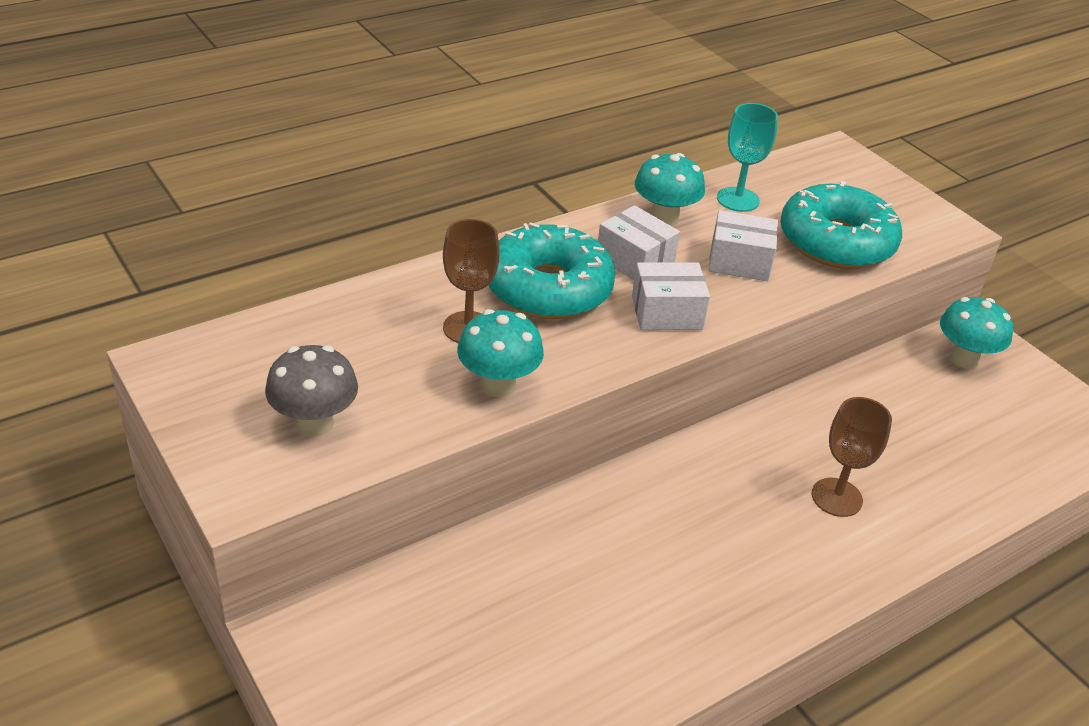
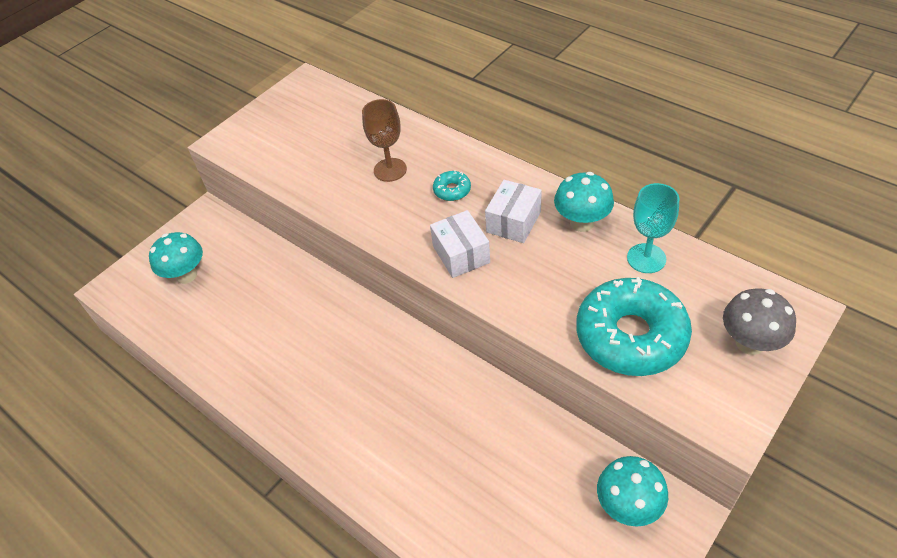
camera: 80 degrees right, 10 degrees up
(314, 423) = (280, 144): grey mushroom -> grey mushroom (750, 343)
(498, 385) = (343, 199): turquoise mushroom -> turquoise mushroom (186, 275)
(548, 288) = (452, 190): turquoise donut -> turquoise donut, size x0.42
(739, 262) = (554, 279): white box -> none
(836, 497) = (399, 432): brown goblet -> none

